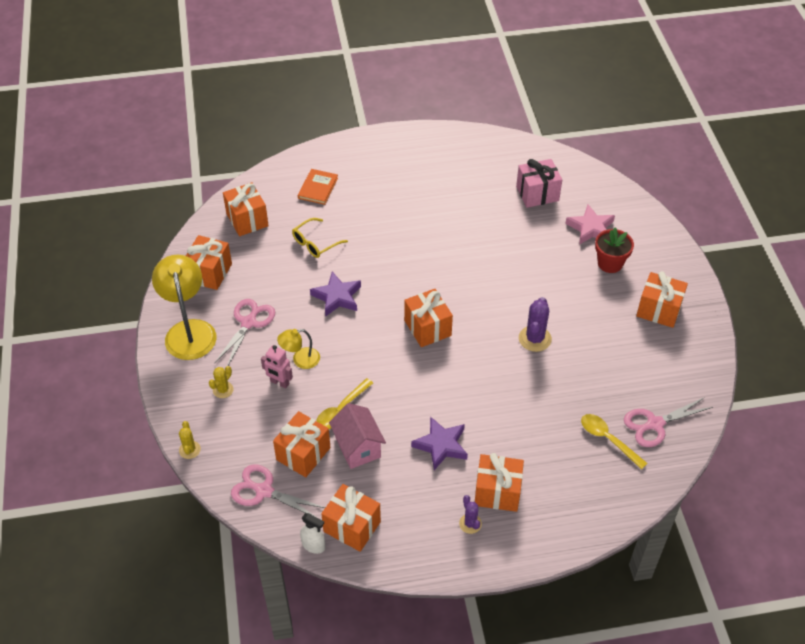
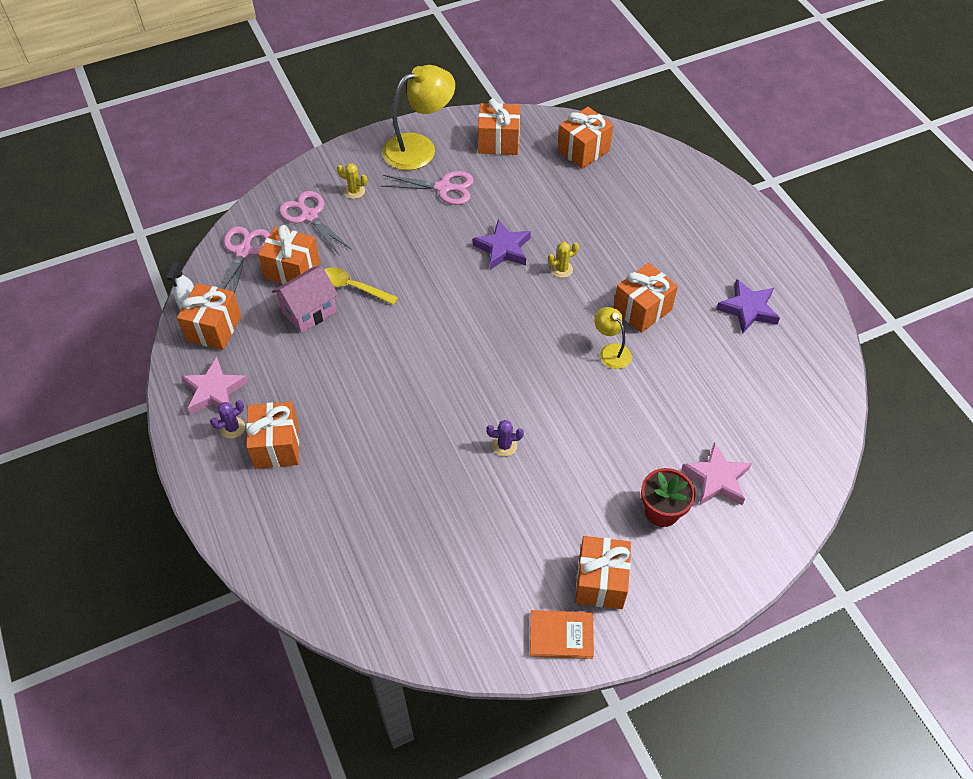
camera: 75 degrees right, 5 degrees up
(189, 450) = (279, 187): yellow cactus -> yellow cactus (561, 269)
(279, 383) = (374, 230): pink robot -> none
(300, 360) = (408, 239): yellow lamp -> yellow lamp (611, 351)
(315, 243) = (573, 213): yellow glasses -> none
(318, 188) = (657, 195): orange book -> orange book (561, 635)
(425, 534) = (214, 391): none -> pink star
(427, 328) = (486, 337): orange gift -> orange gift (642, 309)
(441, 445) = (327, 382): purple star -> purple star (748, 309)
(535, 339) = (504, 445): purple cactus -> purple cactus, size x0.61
(537, 194) = (752, 408): pink gift -> none
(608, 439) = (372, 548): yellow spoon -> none
(655, 424) = (408, 599): pink scissors -> pink scissors (309, 216)

